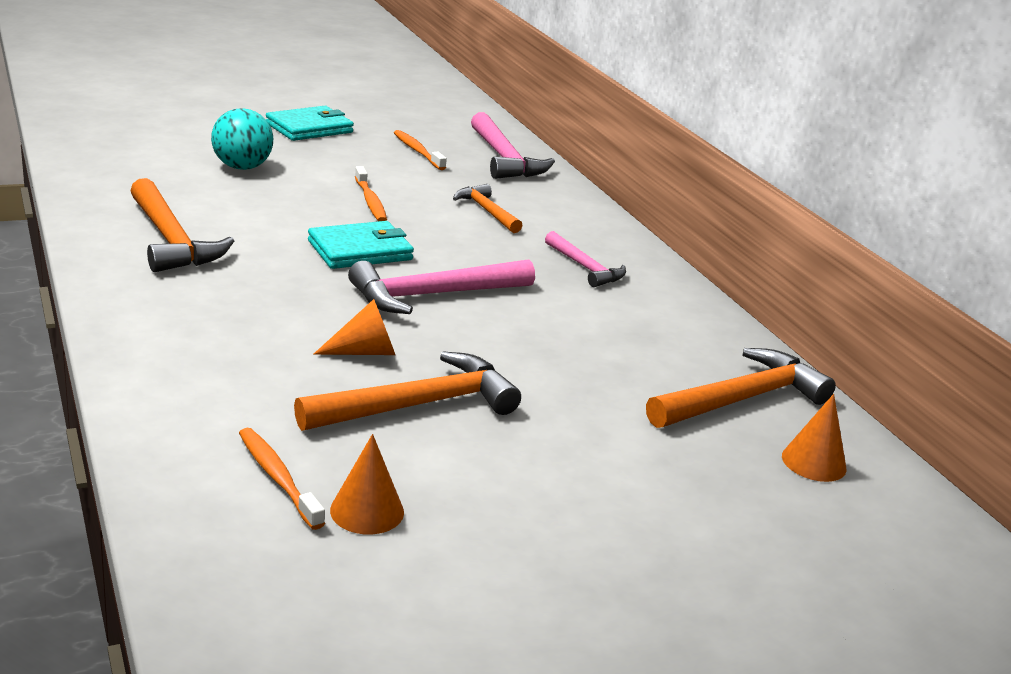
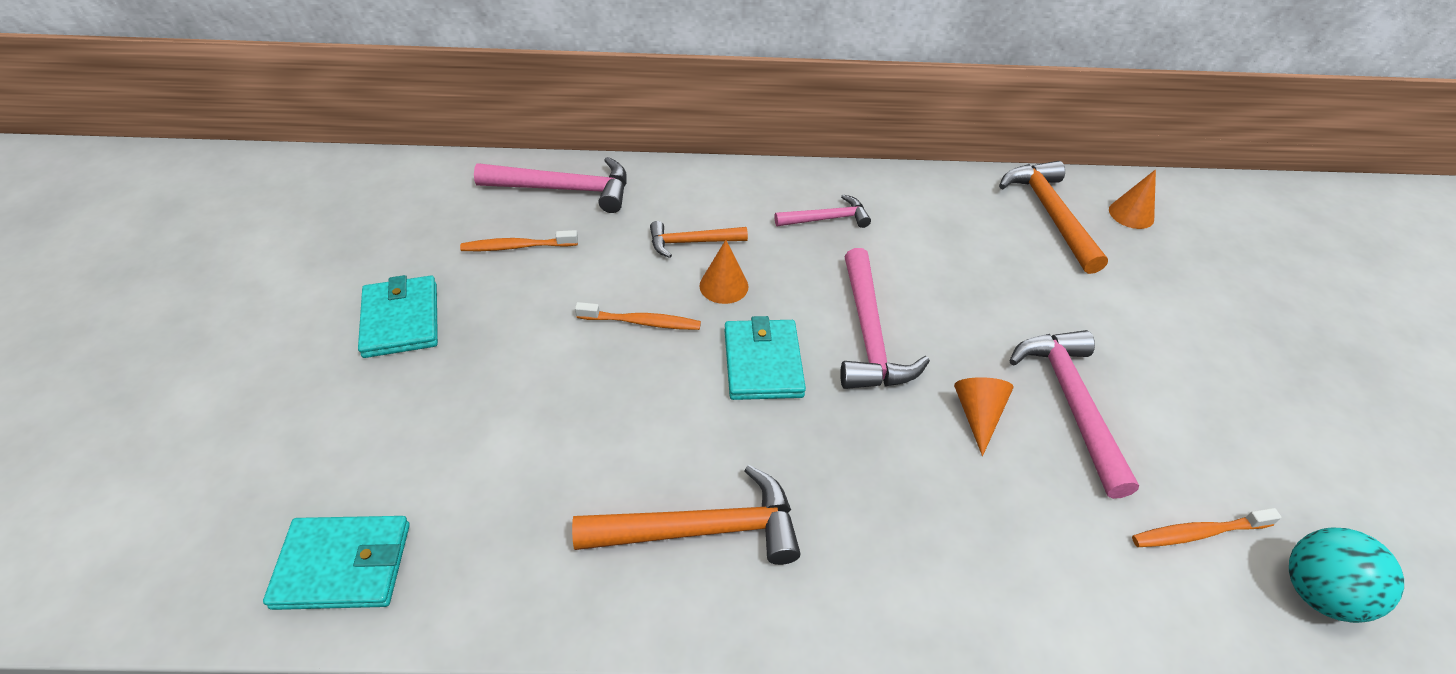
camera: 65 degrees left, 20 degrees up
(98, 143) = (343, 565): none -> turquoise wallet
(242, 167) = (502, 414): turquoise ball -> turquoise ball (1317, 593)
(367, 511) = (1235, 481): orange cone -> orange cone (724, 286)
(417, 405) = (1071, 404): orange hammer -> pink hammer

